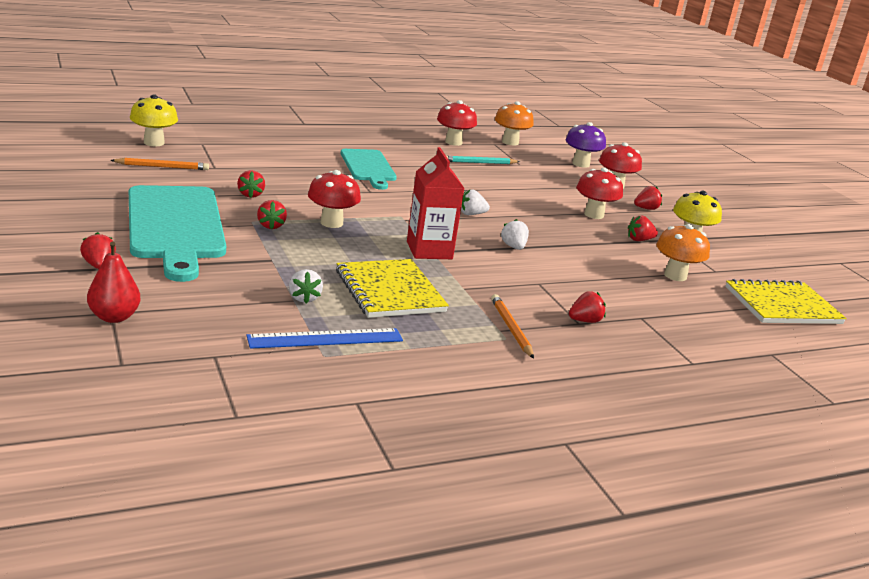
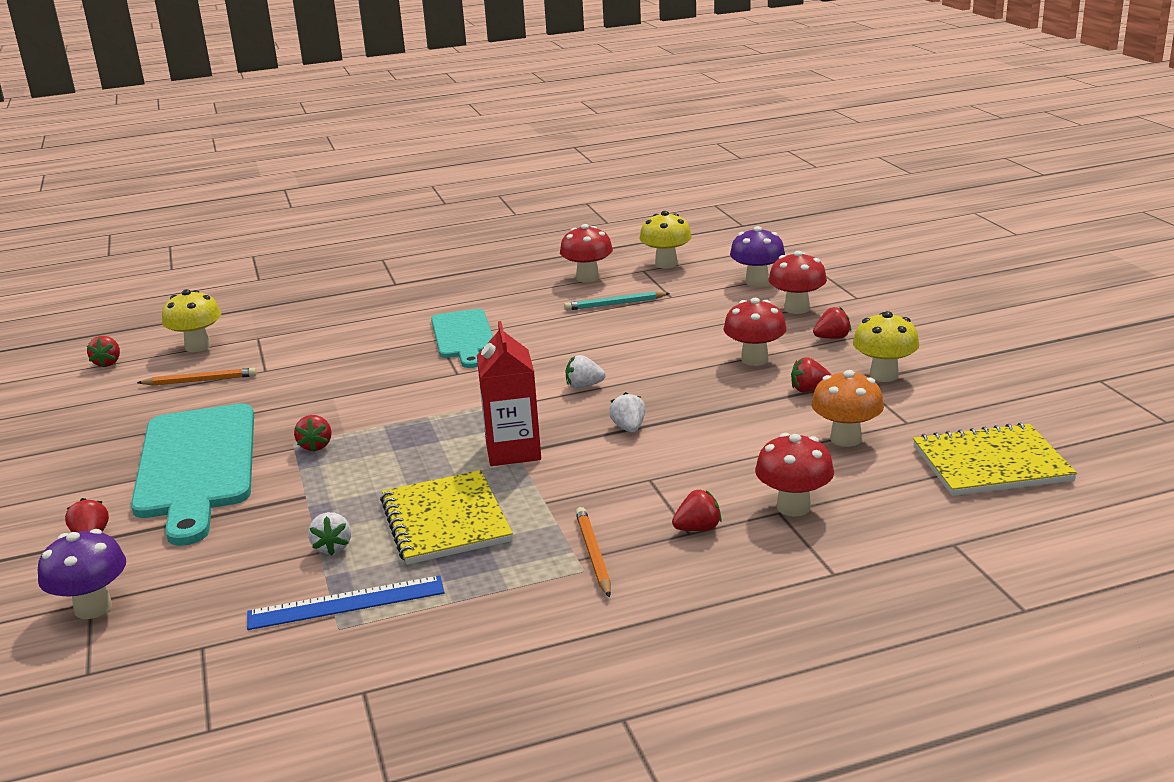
camera: 10 degrees right, 0 degrees up
(114, 317) = (93, 608): red pear -> purple mushroom
(250, 195) = (301, 404): red strawberry -> red strawberry (108, 363)
(331, 223) = (395, 429): red mushroom -> red mushroom (793, 507)
(510, 142) = (666, 264): orange mushroom -> yellow mushroom

